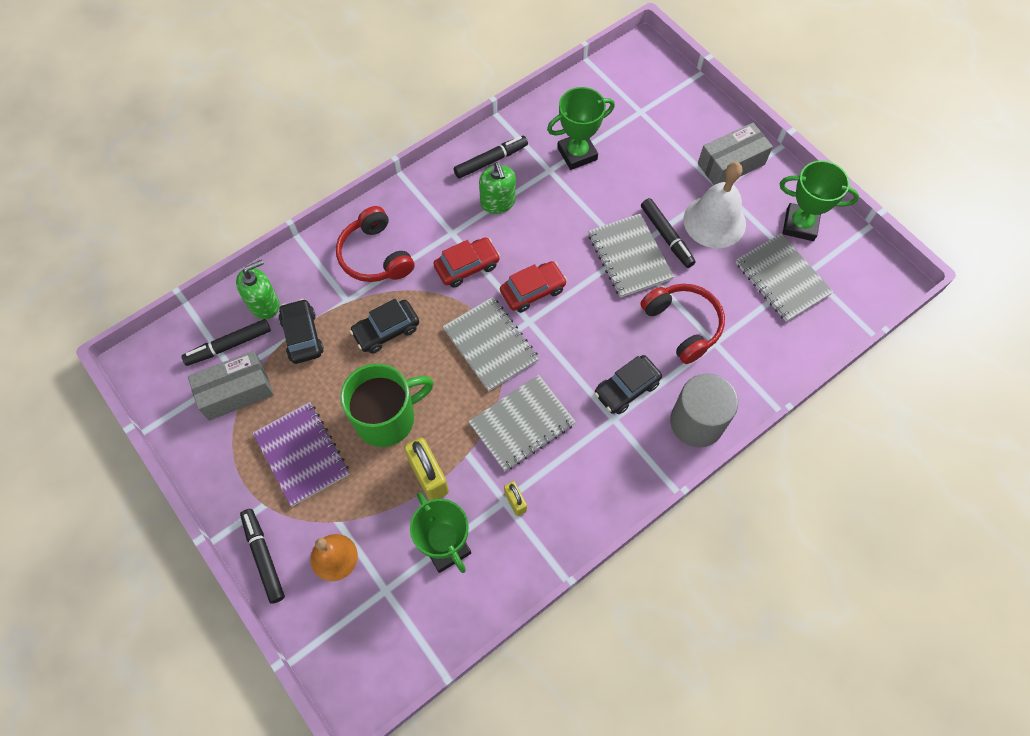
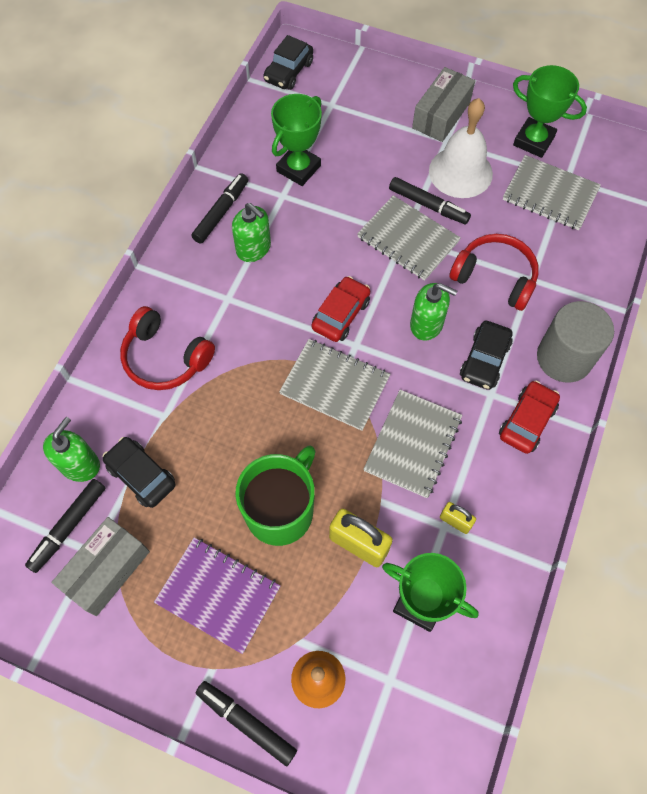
camera: 30 degrees left, 0 degrees up
(386, 330) = (224, 425): black car -> black car (288, 71)
(467, 266) = (263, 323): red car -> red car (527, 421)
(598, 334) = (426, 324): none -> green soap dispenser
(800, 225) = (533, 141): green trophy -> green trophy turned 45 degrees clockwise

